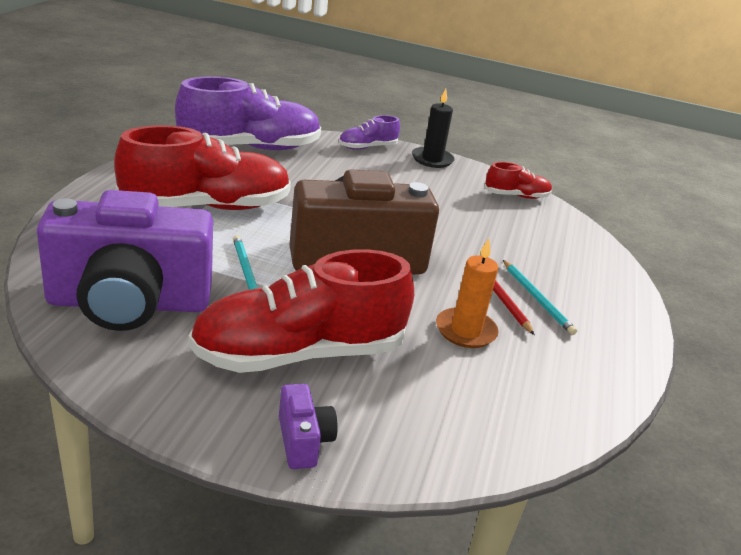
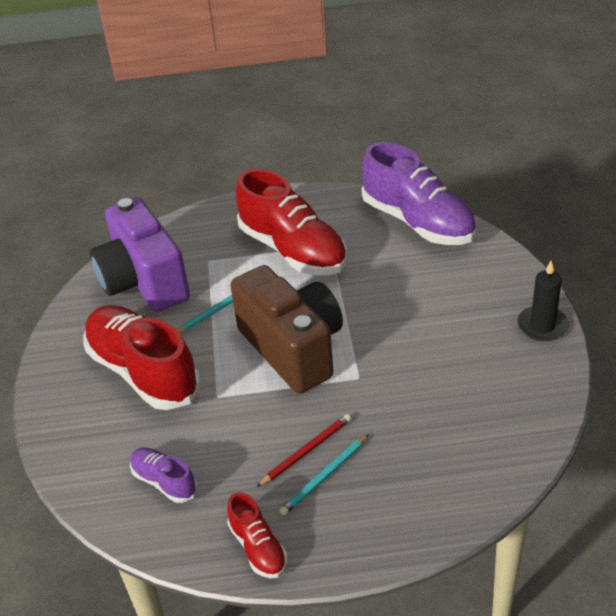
camera: 75 degrees right, 10 degrees up
(303, 441) = (59, 408): purple camera -> none
(367, 147) = (511, 278): purple shoe -> purple shoe (164, 482)
(465, 331) = (235, 445): orange candle -> none
(516, 196) = (530, 409): red shoe -> red shoe (258, 548)

